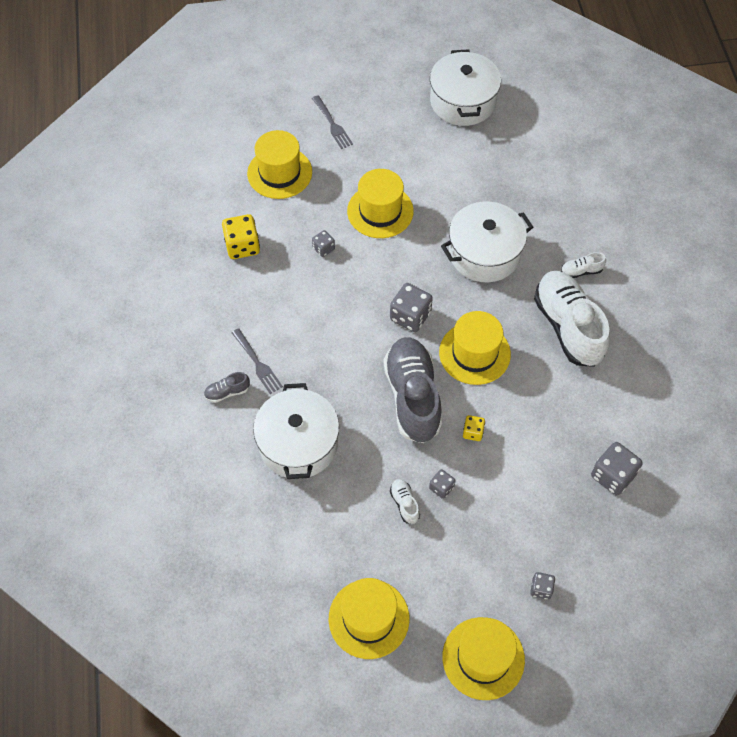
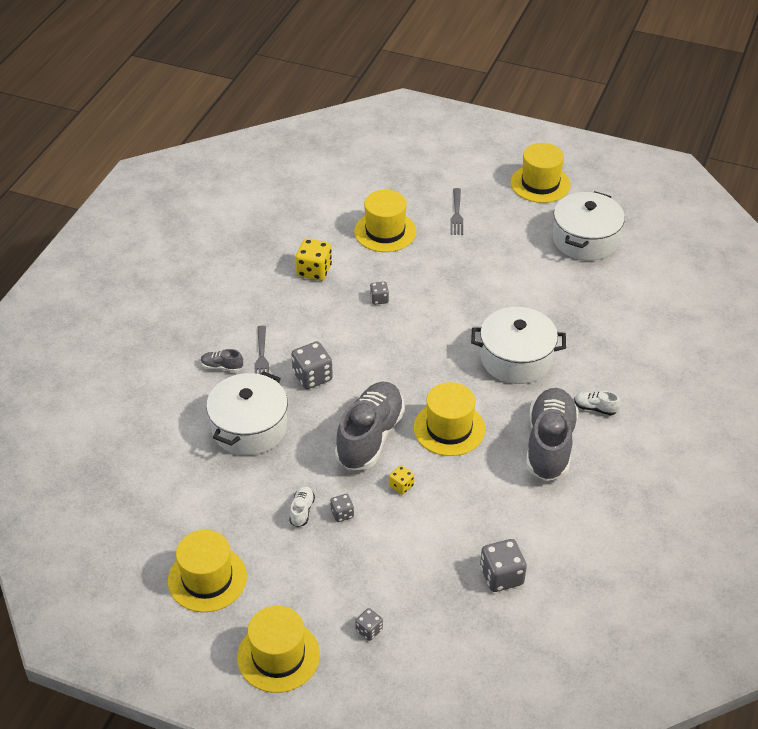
camera: 30 degrees right, 15 degrees down
(380, 211) = (448, 291): yellow hat -> yellow hat (540, 183)
(410, 316) = (414, 377): grey dice -> grey dice (312, 376)
(568, 327) = (549, 445): white shoe -> grey shoe

